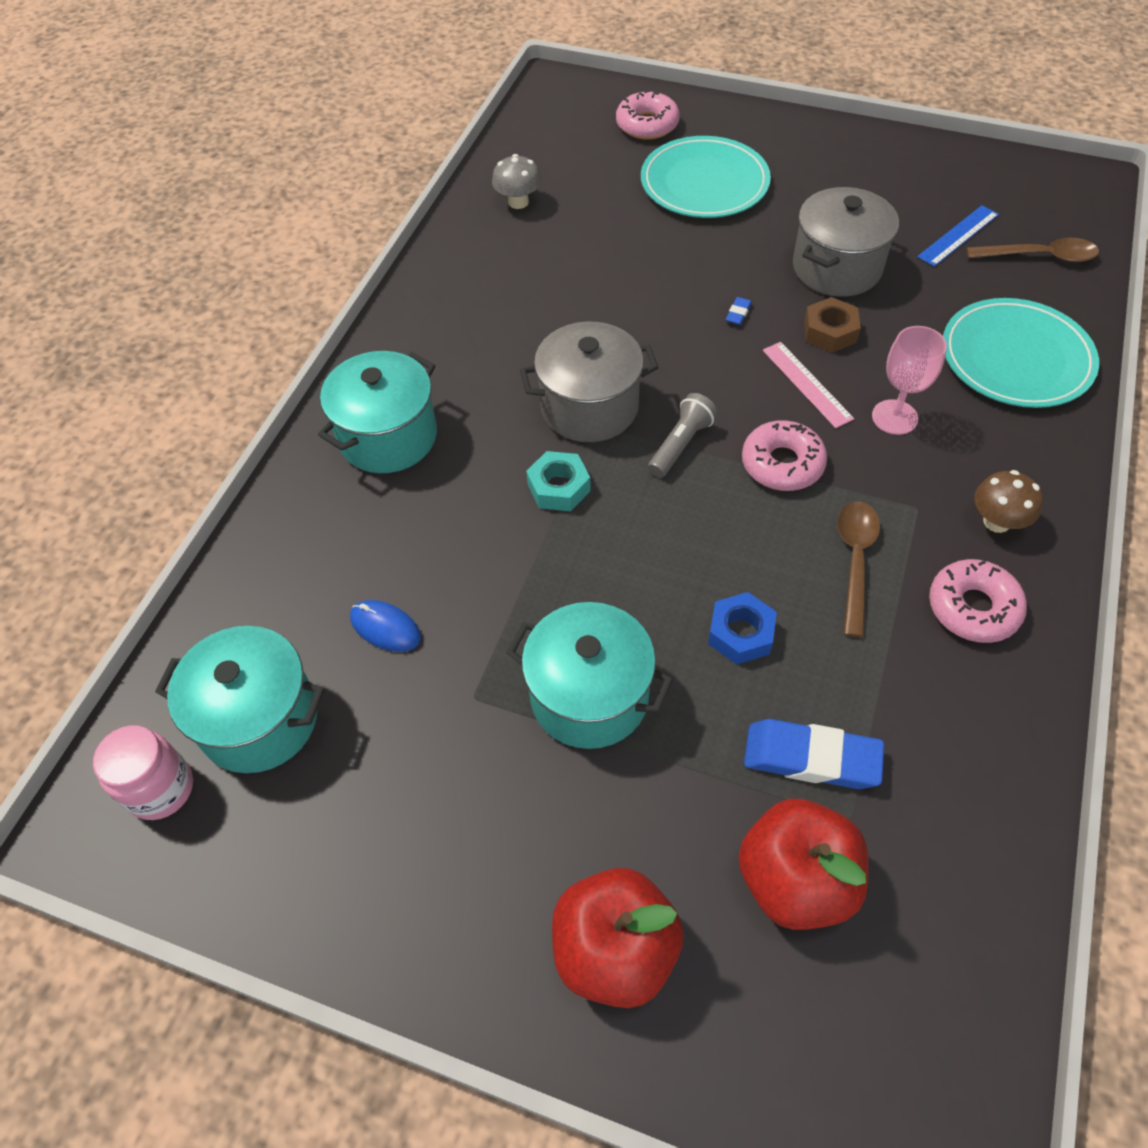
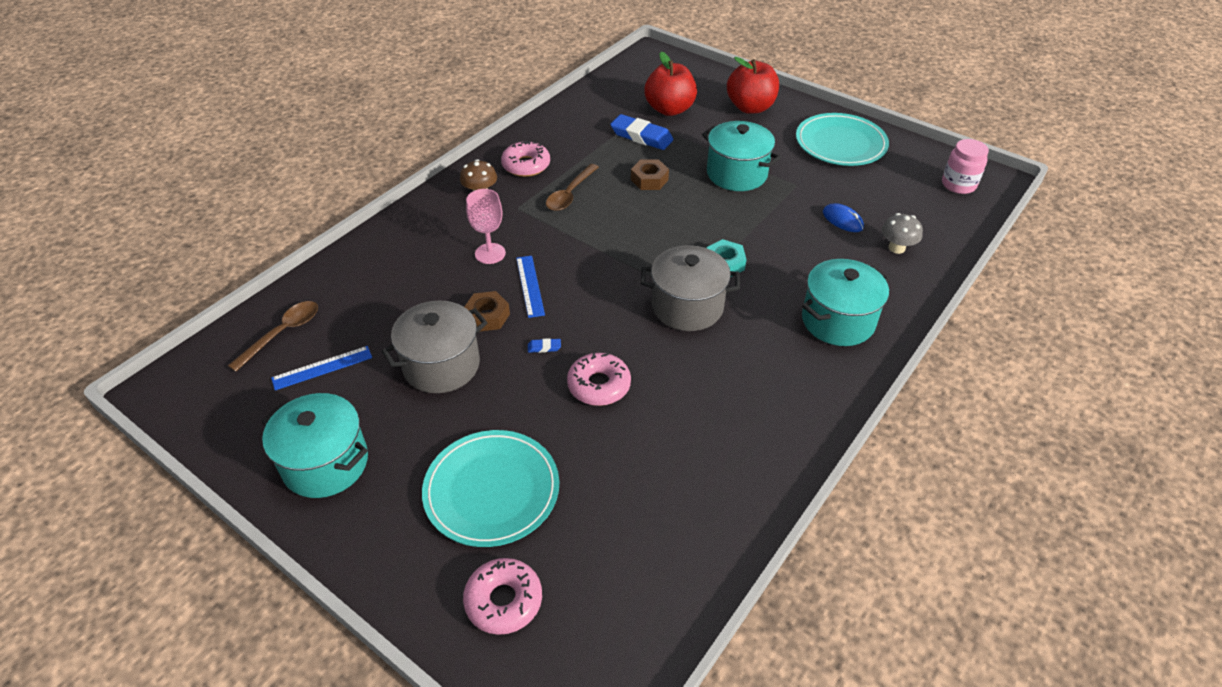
camera: 165 degrees left, 10 degrees down
(259, 719) = (911, 198): turquoise pot -> turquoise pot (325, 463)
(518, 202) = (688, 521): grey mushroom -> grey mushroom (896, 248)
(681, 444) = (635, 269): grey flashlight -> none
(738, 313) = (544, 347): blue eraser -> blue eraser turned 45 degrees clockwise
(740, 634) = (649, 180): blue nut -> brown nut
(782, 464) = (578, 245): pink donut -> pink donut (599, 385)
(807, 384) = (530, 286): pink ruler -> blue ruler
(1016, 358) = (380, 268): turquoise plate -> turquoise plate (840, 143)
(1040, 256) = (282, 333): brown spoon -> brown spoon turned 105 degrees clockwise

